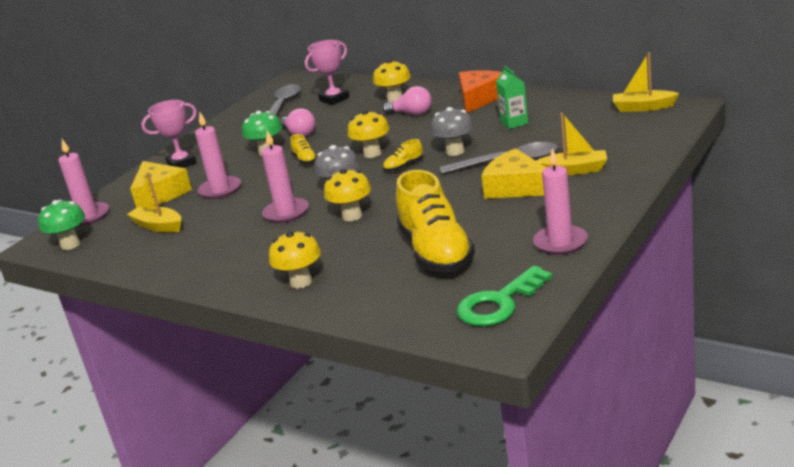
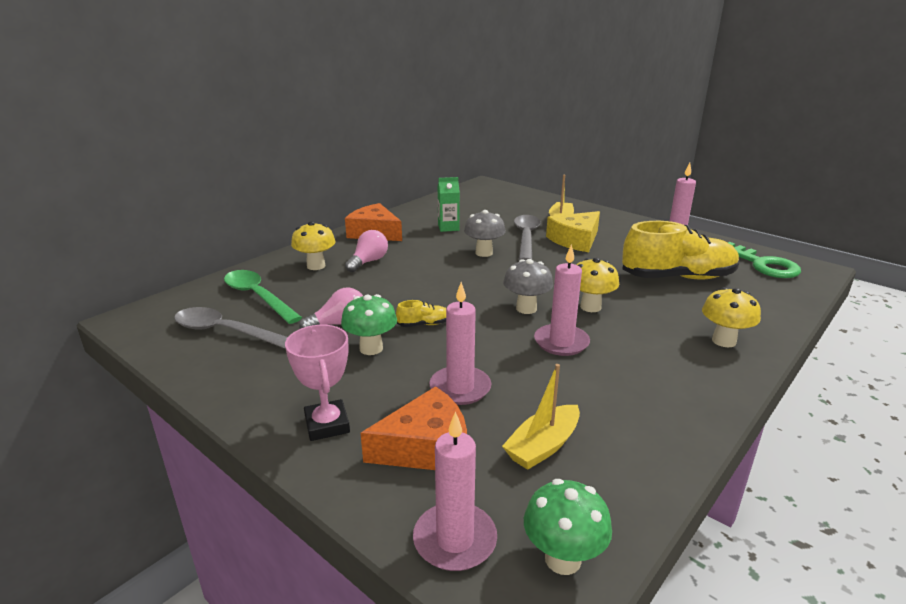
camera: 85 degrees left, 0 degrees up
(159, 194) = (426, 447): yellow cheese -> orange cheese
(334, 99) = (258, 297): pink trophy -> green spoon
(372, 153) = (448, 287): yellow mushroom -> none
(404, 166) = (495, 275): yellow shoe -> none
(643, 107) = (471, 192): yellow boat -> none

